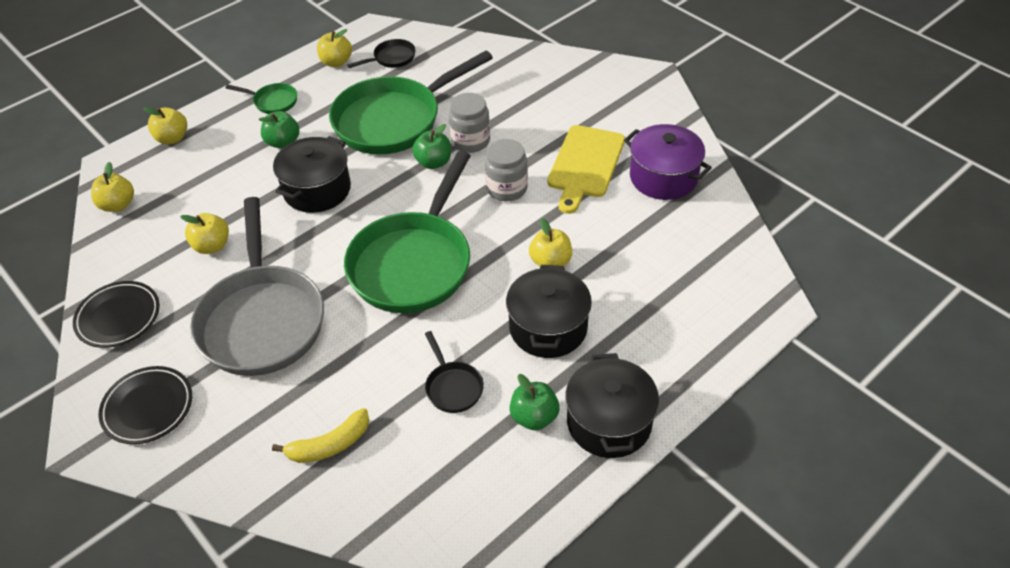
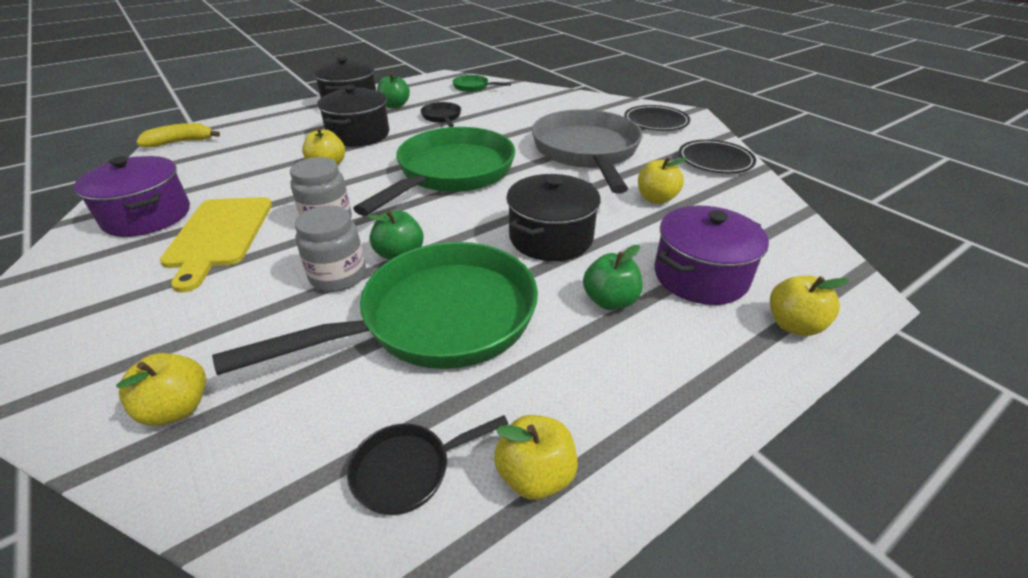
camera: 175 degrees left, 10 degrees down
(118, 205) = (798, 243): yellow apple -> yellow apple (177, 408)
(213, 167) = (700, 276): none -> purple pot
(273, 102) = (650, 379): green pan -> green pan (473, 87)
(329, 445) = (527, 105): yellow banana -> yellow banana (181, 142)
(585, 165) = (218, 235): yellow cutting board -> yellow cutting board turned 150 degrees clockwise

